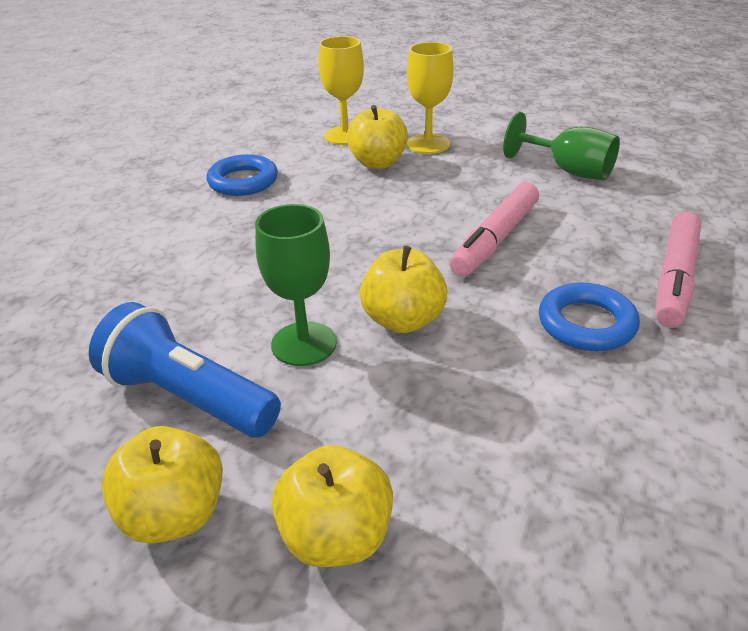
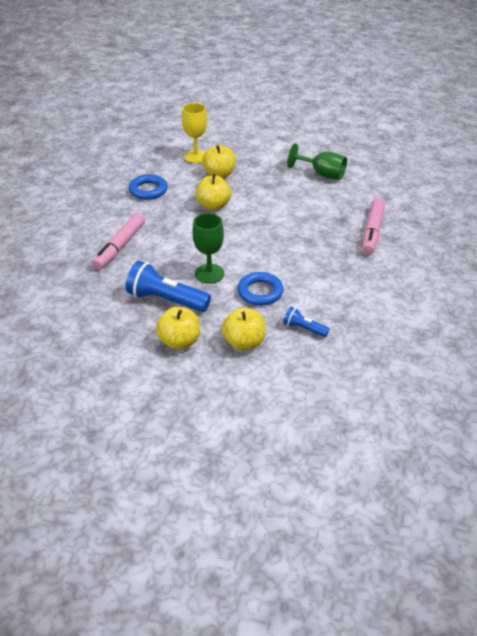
camera: 10 degrees left, 5 degrees up
(403, 320) = (251, 260): yellow apple -> yellow apple (213, 205)
(428, 144) = (244, 160): yellow goblet -> none
(495, 239) = (288, 216): pink marker -> pink marker (120, 246)
(502, 511) = (304, 329): none -> blue flashlight
(586, 323) = (333, 255): blue ring -> blue ring (260, 292)

